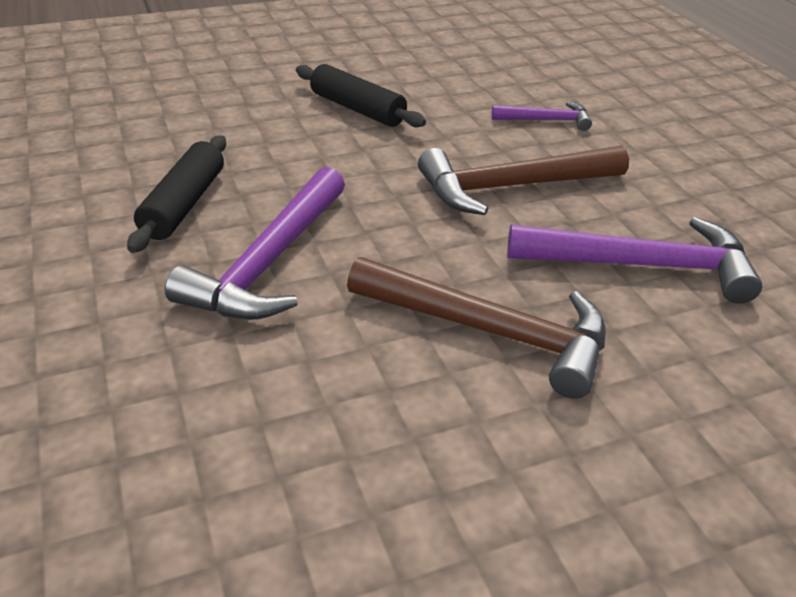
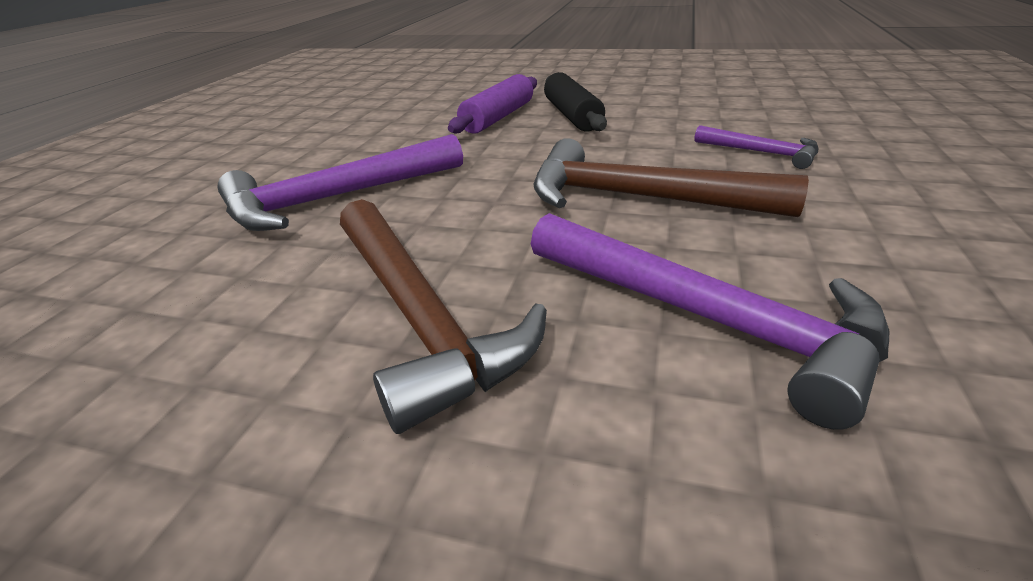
camera: 40 degrees right, 5 degrees down
(184, 204) = (347, 149): black rolling pin -> none
(288, 126) = (498, 117): none -> purple rolling pin

